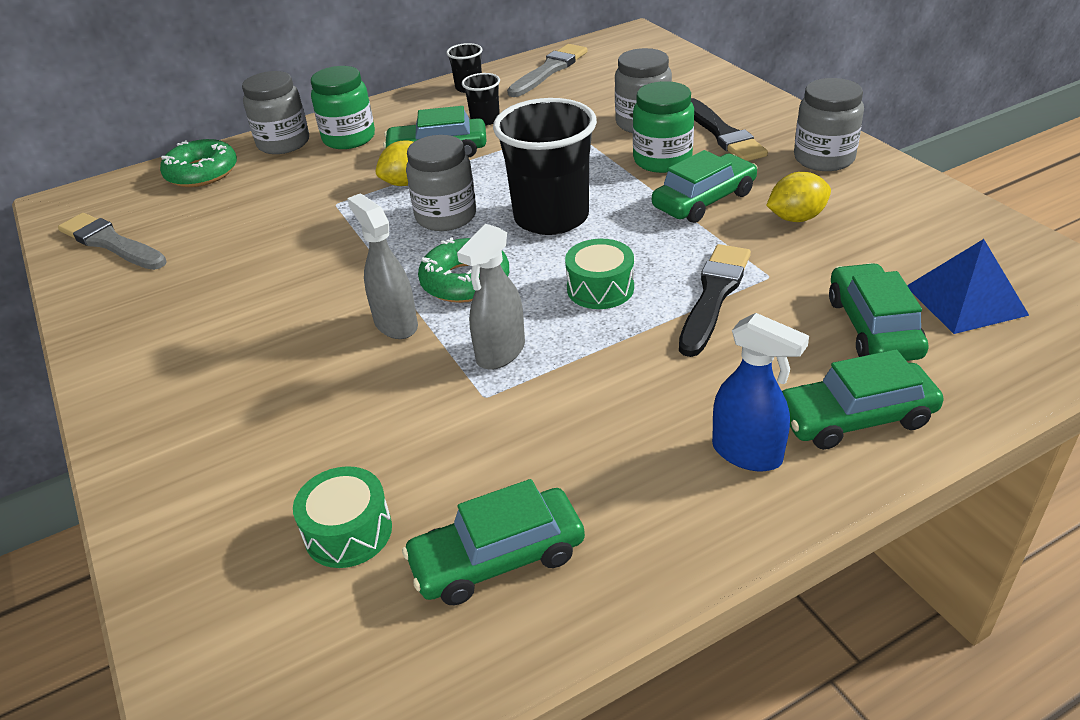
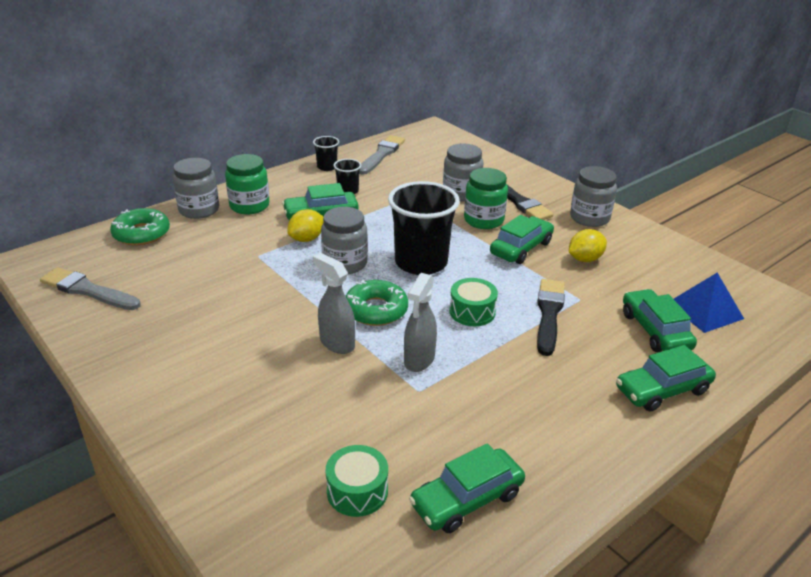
camera: 15 degrees left, 5 degrees down
(747, 453) = (604, 417): blue spray bottle -> none

